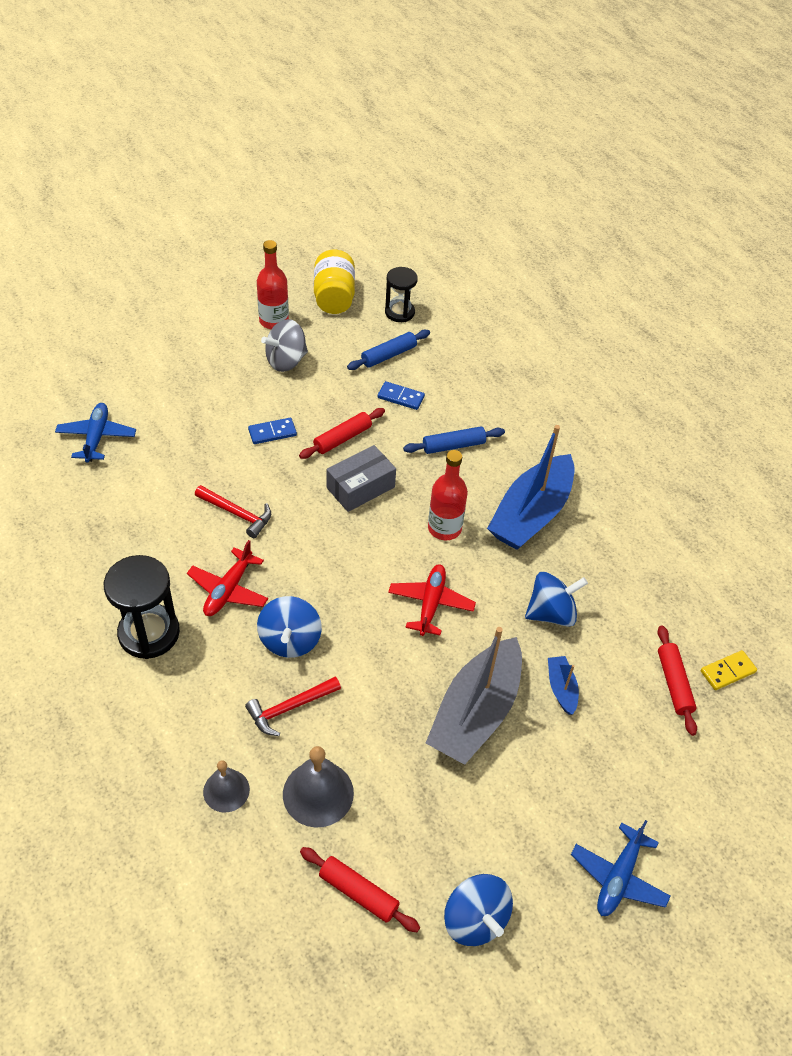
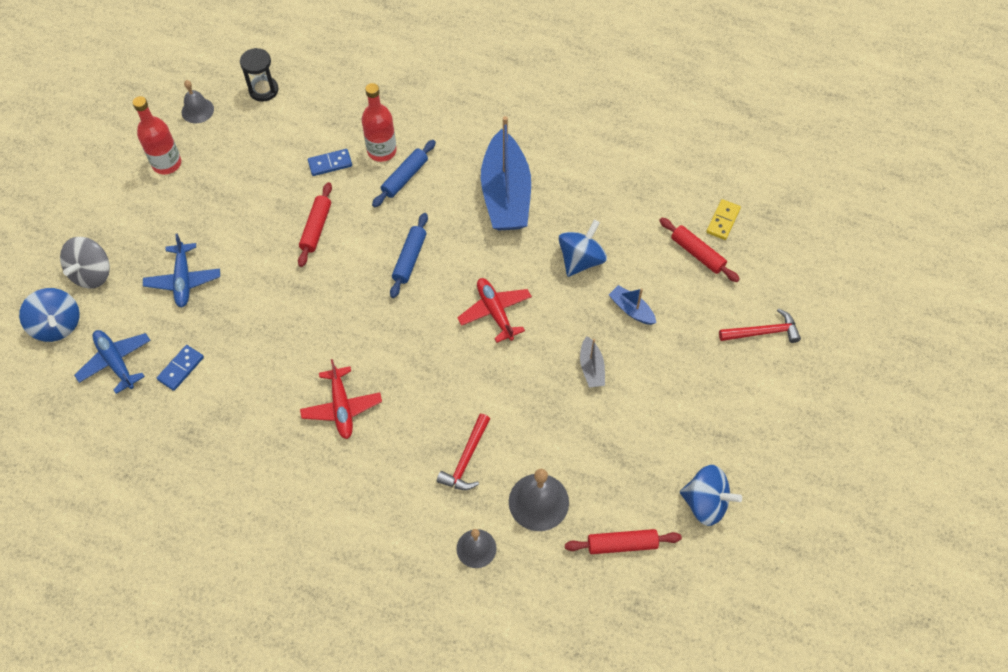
camera: 35 degrees left, 10 degrees up
(149, 633) = (314, 483): black hourglass -> none
(237, 514) = (292, 345): red hammer -> red hammer (763, 332)
(272, 432) = (257, 260): blue domino -> blue domino (181, 368)
(286, 361) = (210, 192): grey spinning top -> grey spinning top (92, 273)
(290, 640) = (421, 411): blue spinning top -> blue spinning top (57, 325)
(334, 297) = (197, 110): yellow jar -> grey bell
(360, 487) = (366, 258): grey box -> none
(389, 355) = (288, 134): blue rolling pin -> blue rolling pin (410, 259)
(444, 528) = (455, 248): red bottle -> red bottle (382, 151)
(475, 712) = (591, 368): grey boat -> grey boat, size x0.44
(618, 877) = (765, 408): blue plane -> blue plane (183, 280)

